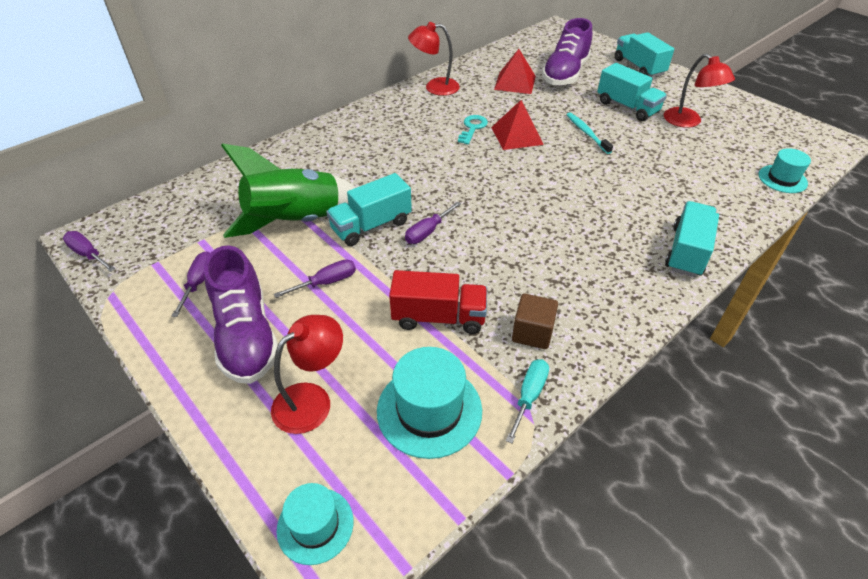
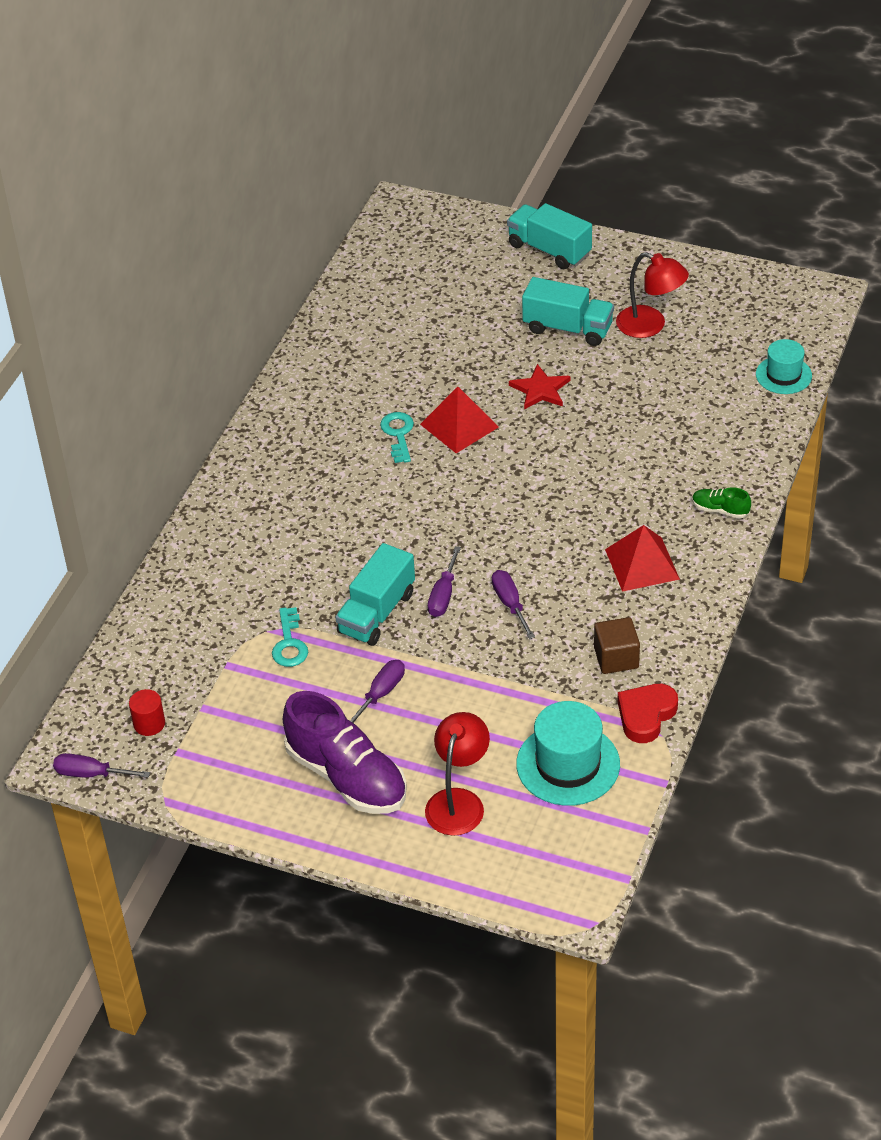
camera: 25 degrees left, 0 degrees up
(158, 237) = (149, 723): none -> red cylinder
(199, 282) = (247, 750): purple screwdriver -> purple screwdriver (510, 604)
(296, 222) = (289, 643): green rocket -> turquoise key
(315, 525) = (537, 884): turquoise hat -> none
(434, 87) = (303, 385): red lamp -> none
(439, 317) = (519, 680): red truck -> none
(515, 82) = (404, 338): red pyramid -> red pyramid (642, 564)
(529, 396) = (646, 715): turquoise screwdriver -> red heart
(565, 74) = (460, 298): purple shoe -> none
(587, 133) = (540, 390): turquoise toothbrush -> red star
(686, 251) = (720, 510): turquoise truck -> green shoe

